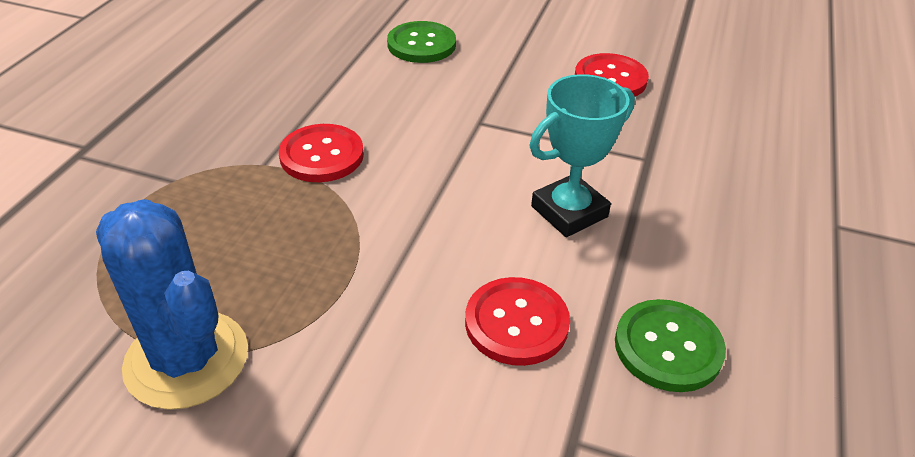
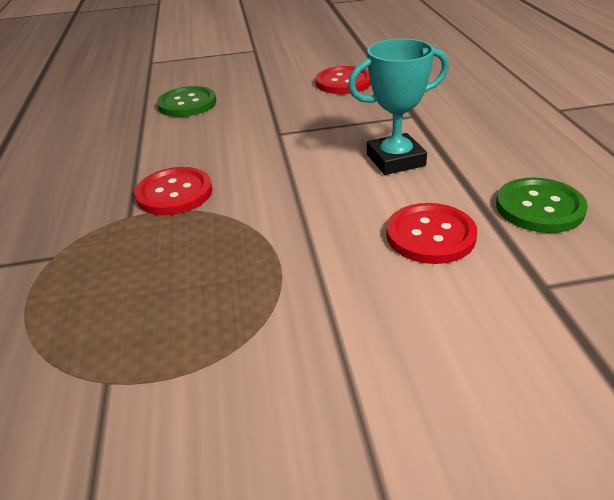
camera: 25 degrees left, 5 degrees down
(187, 359) = (193, 375): blue cactus -> none
(569, 211) = (395, 160): turquoise trophy -> turquoise trophy turned 45 degrees clockwise

